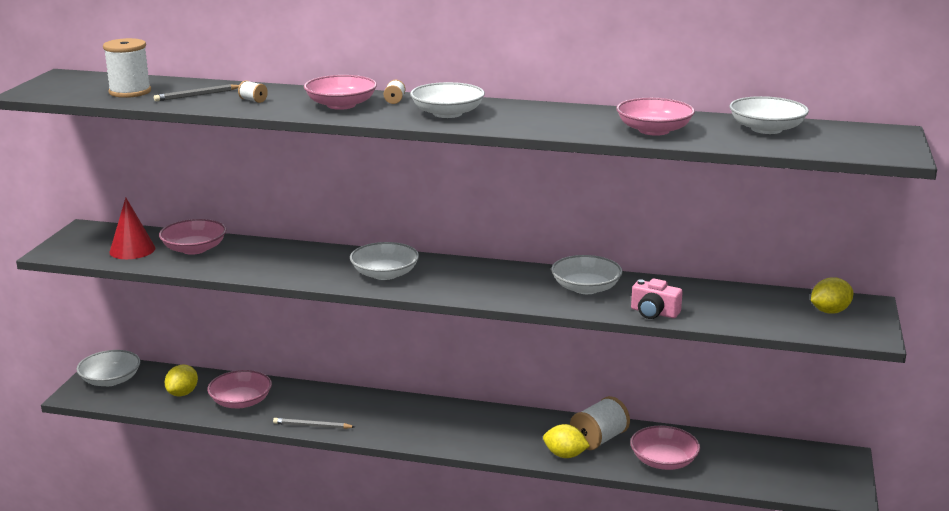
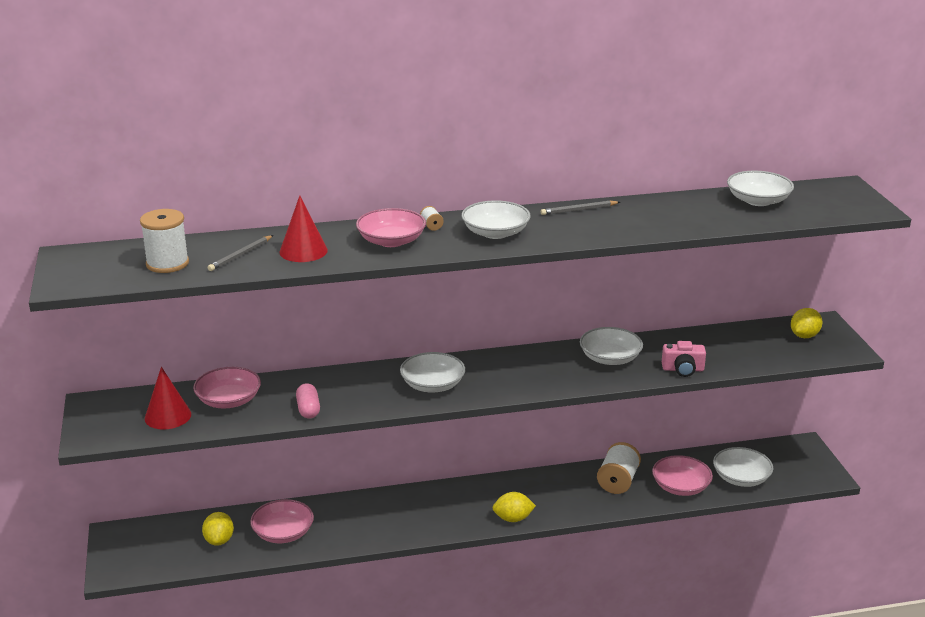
camera: 25 degrees left, 5 degrees up
(110, 380) = (133, 546): white bowl -> white bowl (741, 478)
(252, 269) = (308, 409): none -> pink capsule
(253, 100) = (303, 251): white spool -> red cone
(312, 426) = (370, 538): grey pencil -> grey pencil (579, 210)
(565, 455) = (603, 504): yellow lemon -> yellow lemon (513, 519)
(654, 130) = (679, 219): pink bowl -> none

